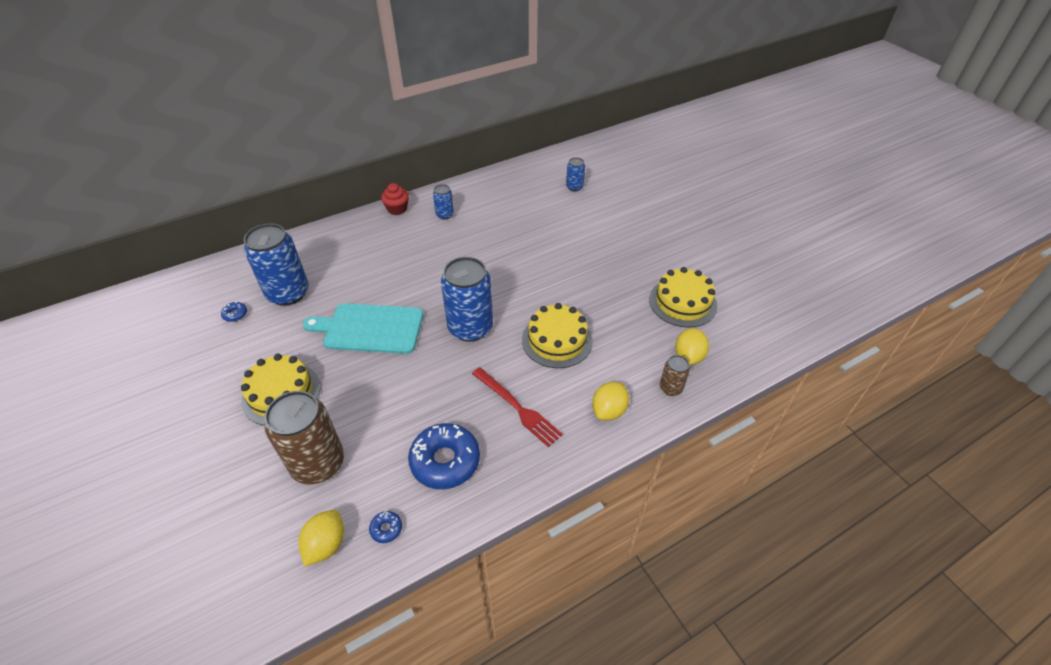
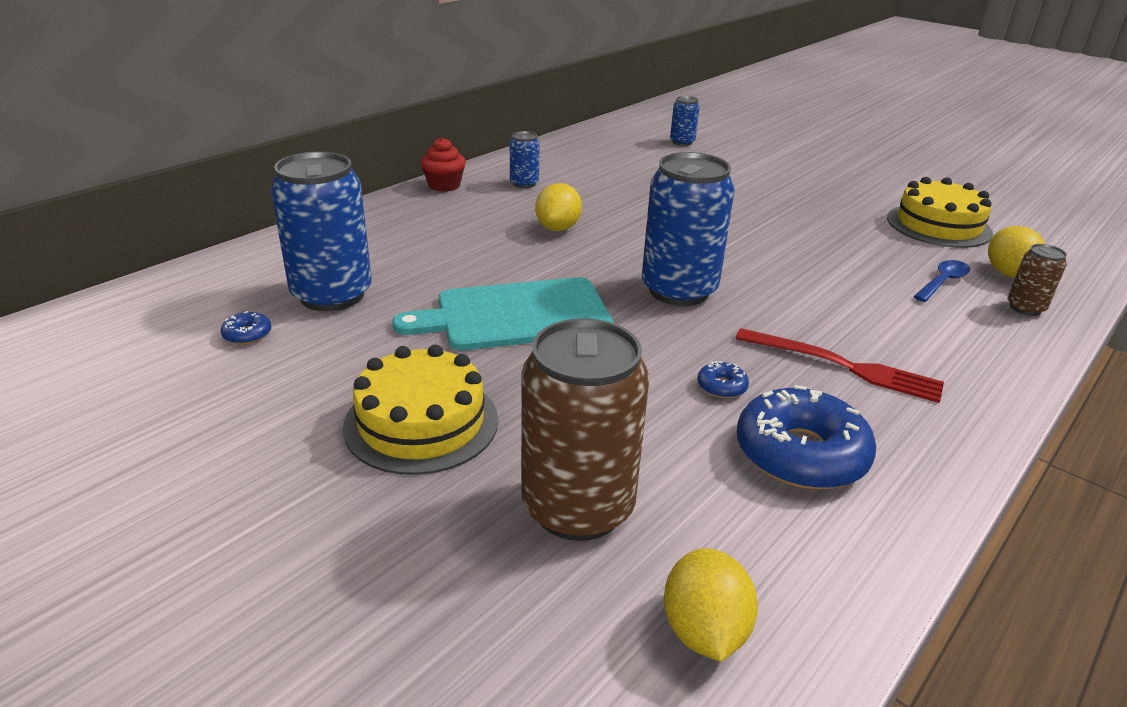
camera: 20 degrees left, 15 degrees down
(386, 529) = (794, 574): blue donut -> blue donut (721, 386)
(557, 340) = (819, 284): yellow cake -> none
(609, 410) = (975, 345): yellow lemon -> yellow lemon (558, 228)
(637, 354) = (942, 282): none -> blue spoon

